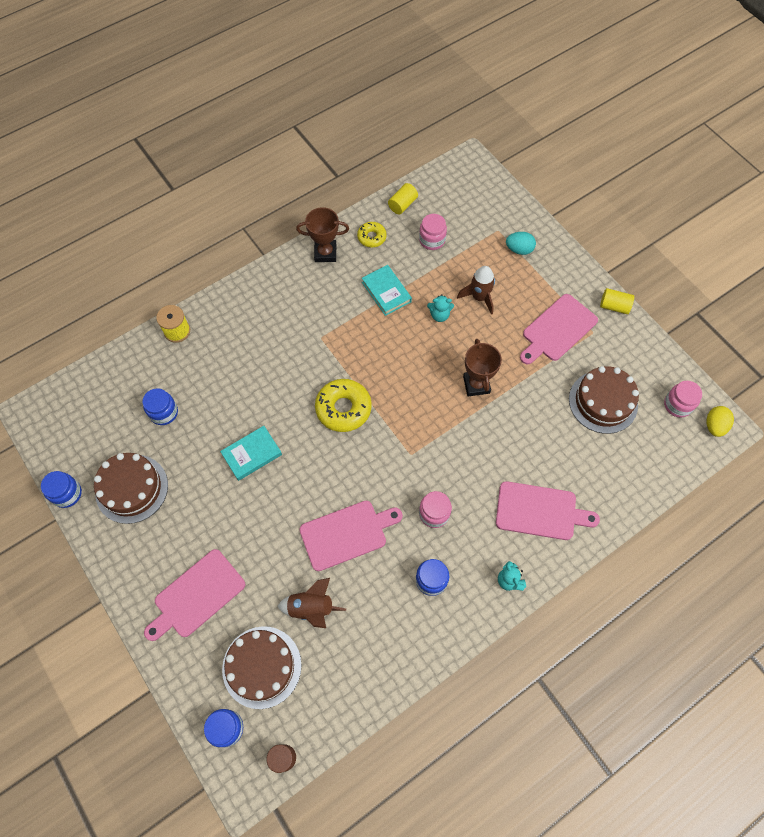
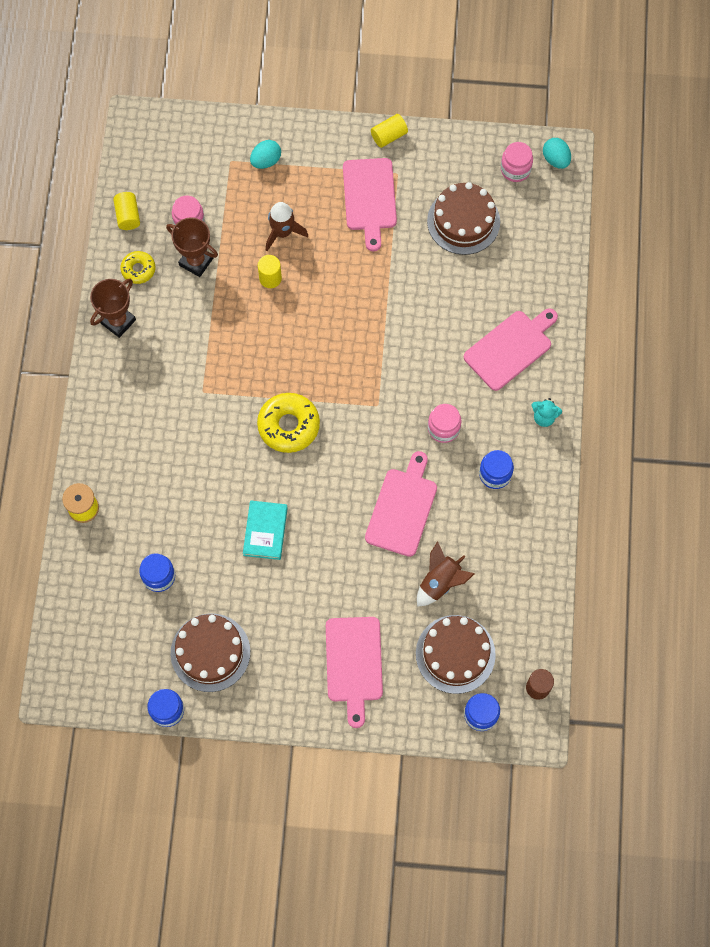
camera: 50 degrees left, 5 degrees up
(386, 292) = (207, 302): turquoise book -> none
(439, 315) = (270, 278): turquoise teddy bear -> yellow cylinder
(476, 384) = (361, 303): brown trophy -> brown trophy (196, 261)
(714, 426) = (555, 159): yellow egg -> turquoise egg

